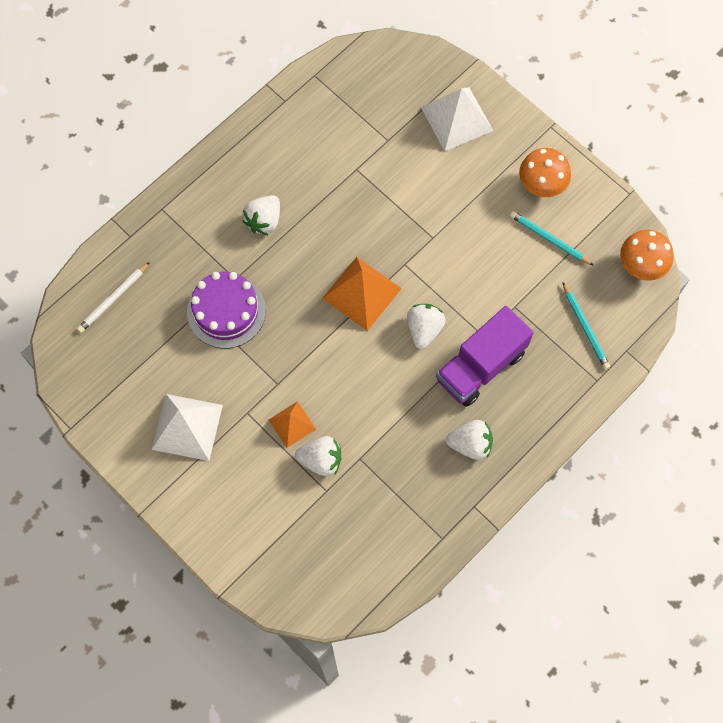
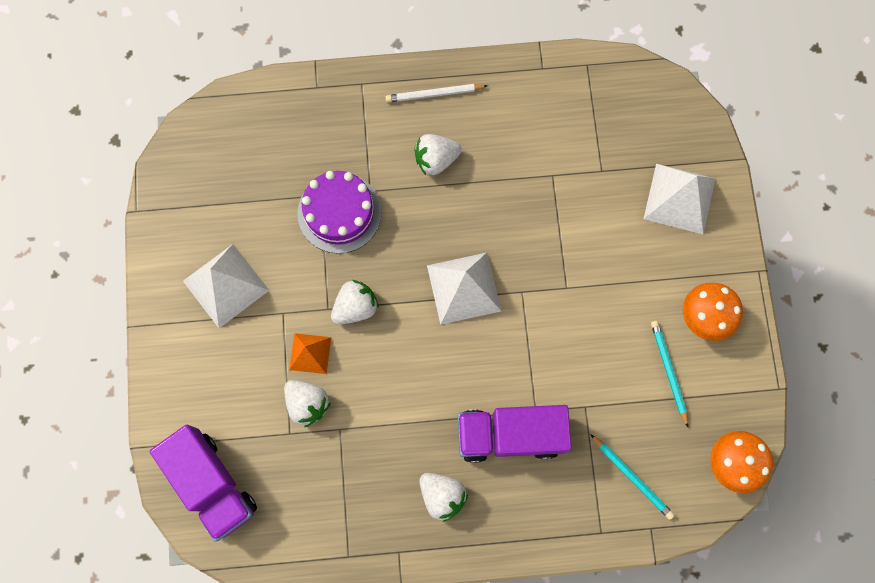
camera: 40 degrees right, 5 degrees up
(113, 299) = (259, 130): white pencil -> white pencil (434, 94)
(301, 571) = (212, 484): none -> purple truck
(361, 293) = (464, 288): orange pyramid -> white pyramid
(424, 329) = (489, 363): white strawberry -> white strawberry (355, 307)
(585, 327) = (632, 477): turquoise pencil -> turquoise pencil turned 60 degrees counterclockwise

